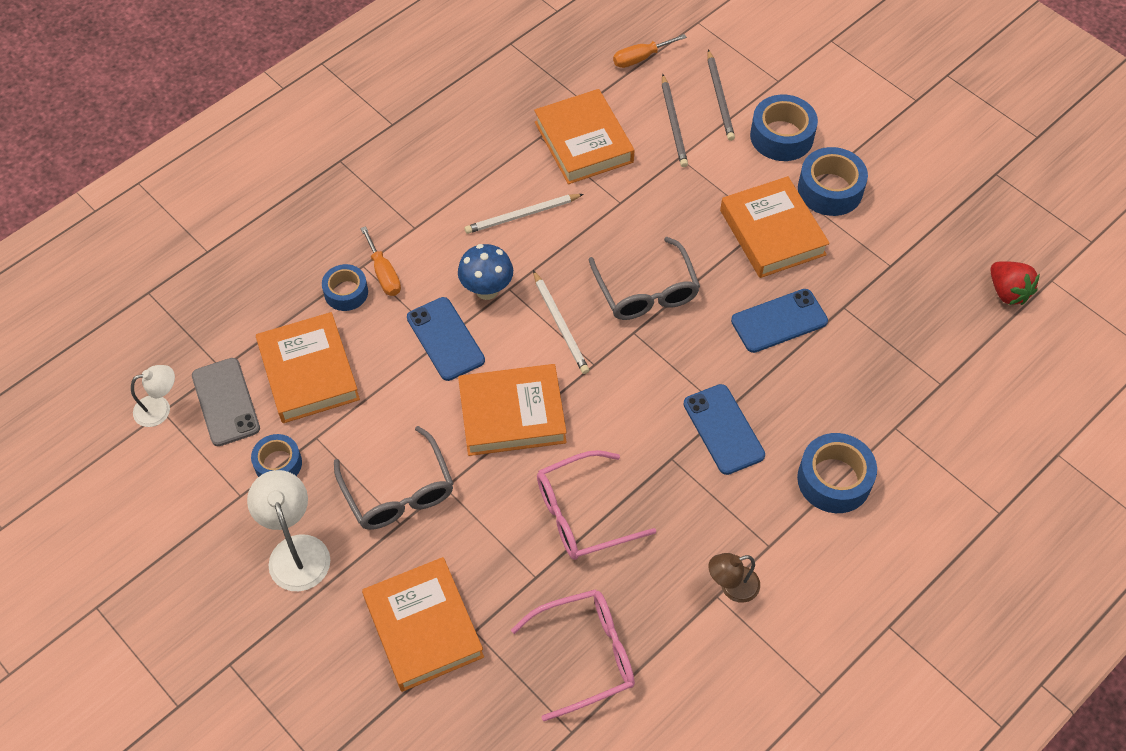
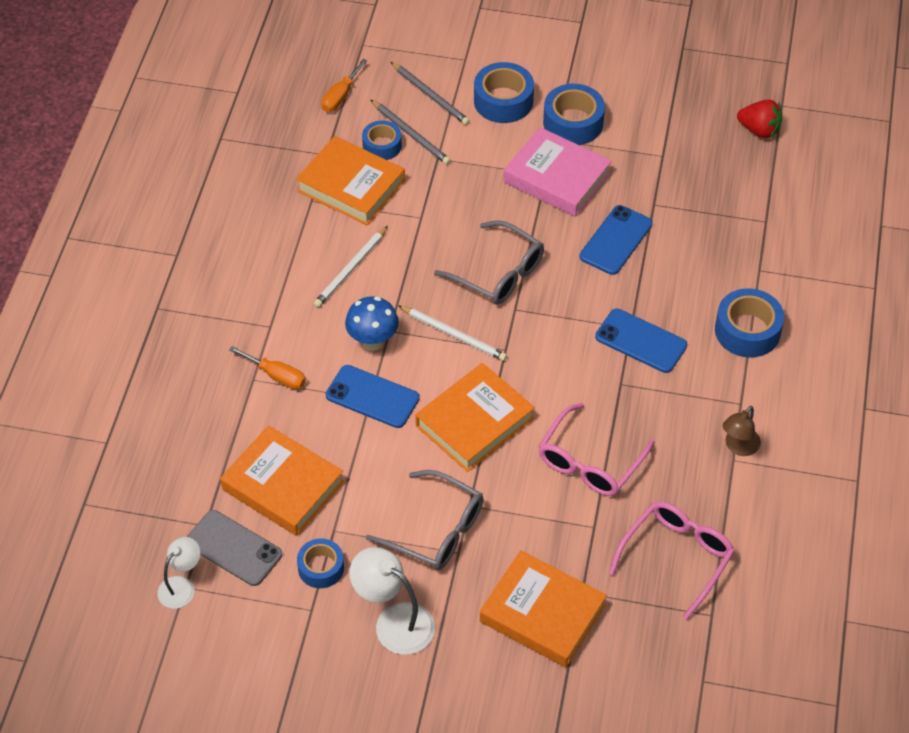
camera: 35 degrees left, 5 degrees down
(346, 292) = (258, 407): blue tape -> blue tape (382, 146)
(772, 232) = (556, 177): orange book -> pink book

